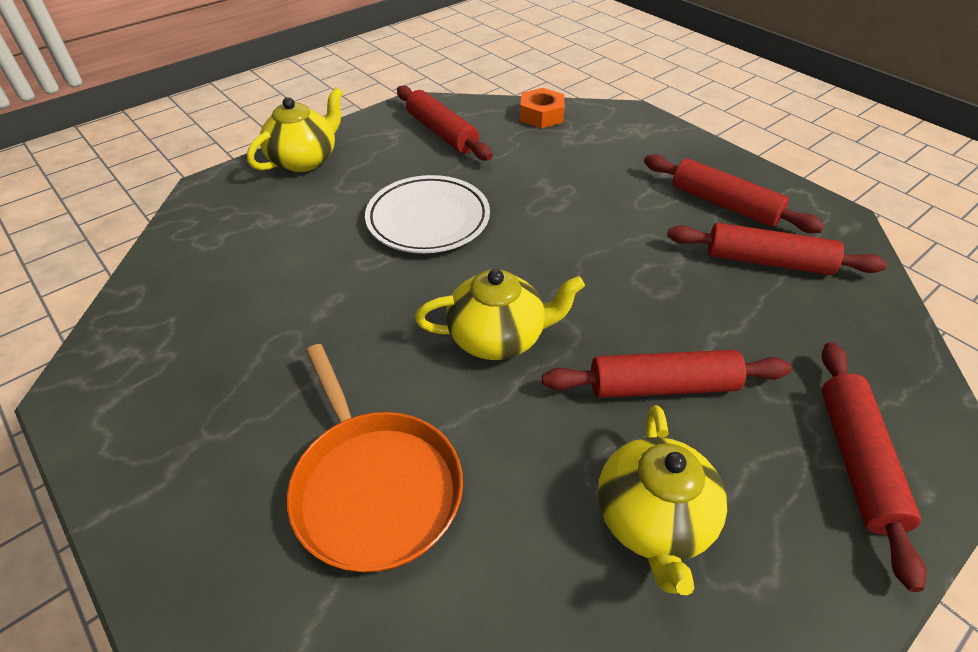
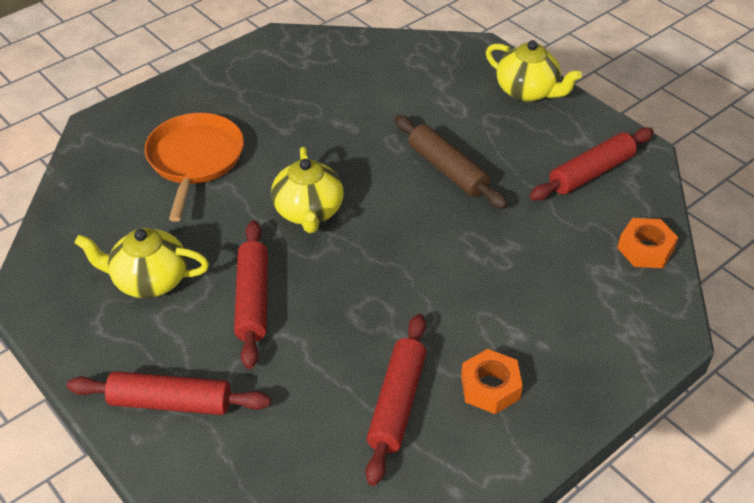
camera: 90 degrees right, 0 degrees up
(374, 487) = (195, 159): orange pan -> orange pan turned 120 degrees clockwise
(428, 219) = (447, 170): white plate -> brown rolling pin
(724, 204) = (490, 387): red rolling pin -> orange nut

